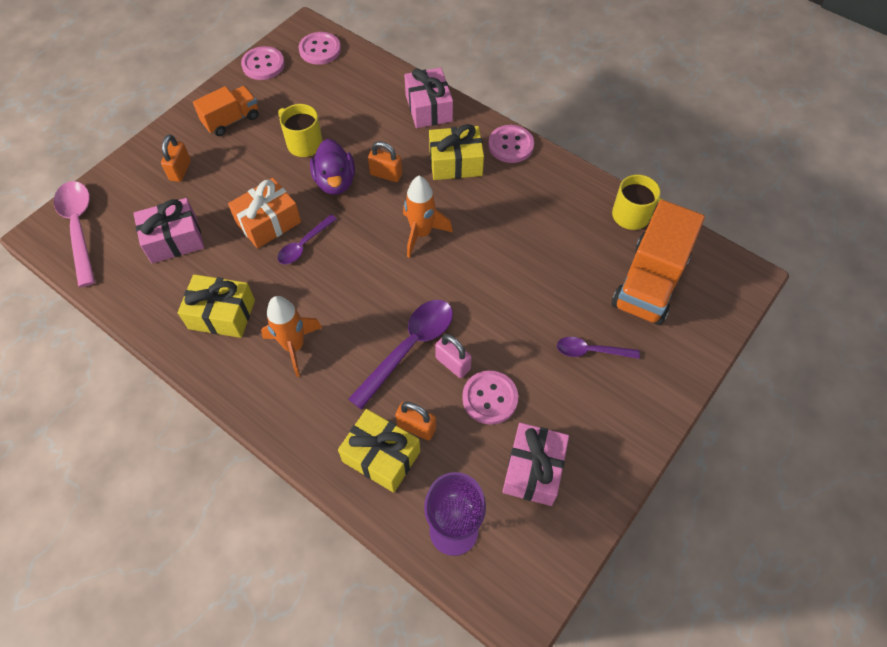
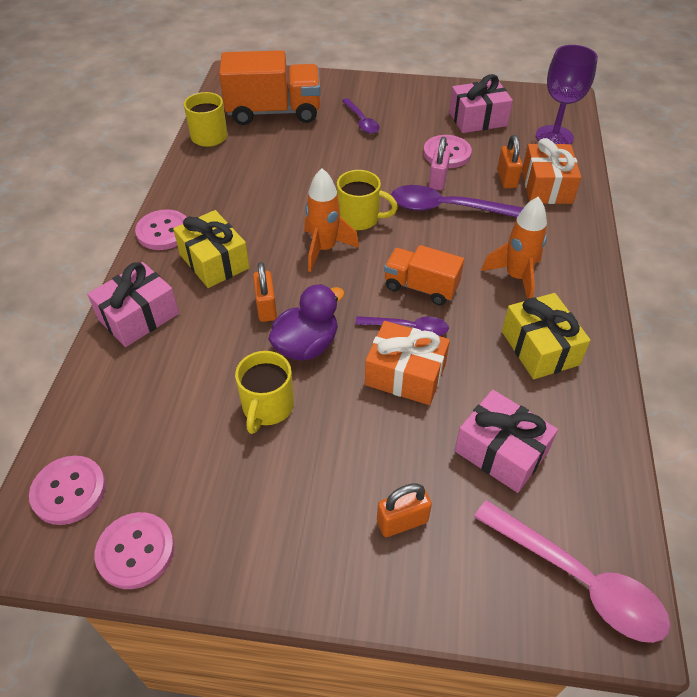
camera: 120 degrees left, 10 degrees down
(79, 228) = (579, 580): pink spoon -> pink spoon turned 90 degrees counterclockwise
(231, 120) = (275, 519): orange truck -> orange truck (421, 287)
(381, 456) = (546, 186): yellow gift -> orange gift
(441, 275) = (360, 218): none -> yellow mug

